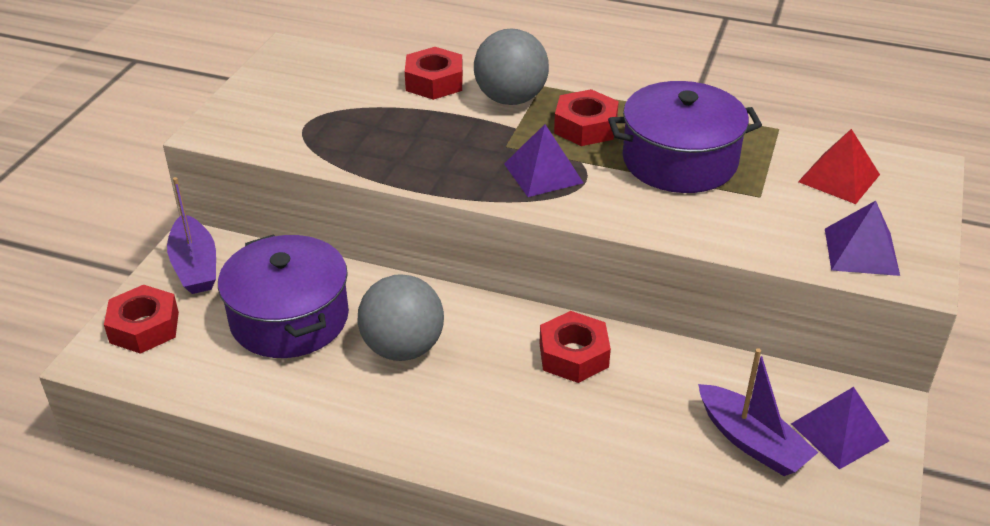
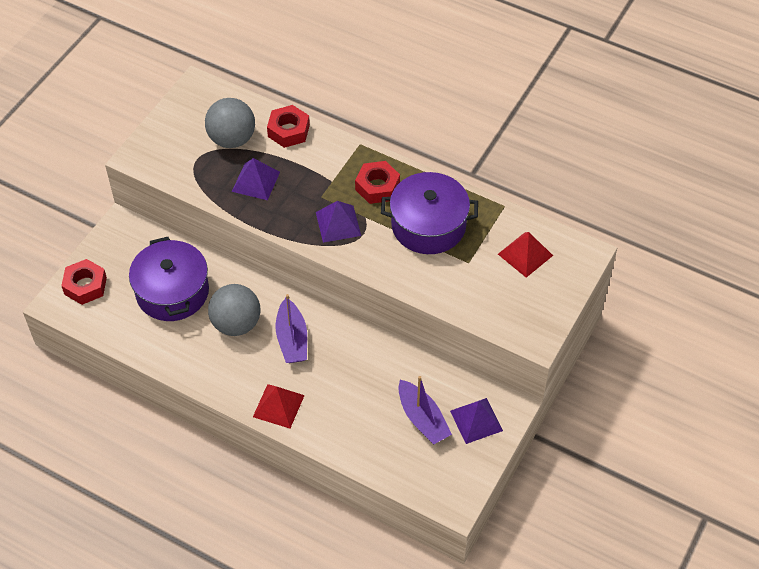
camera: 10 degrees right, 15 degrees up
(195, 266) = (120, 243): purple boat -> purple boat (292, 339)
(504, 456) = (278, 406): none -> red pyramid
(510, 99) = (335, 154): grey ball -> grey ball (232, 139)
(573, 355) = (337, 344): red nut -> none
(861, 251) = (512, 315): purple pyramid -> purple pyramid (256, 181)

